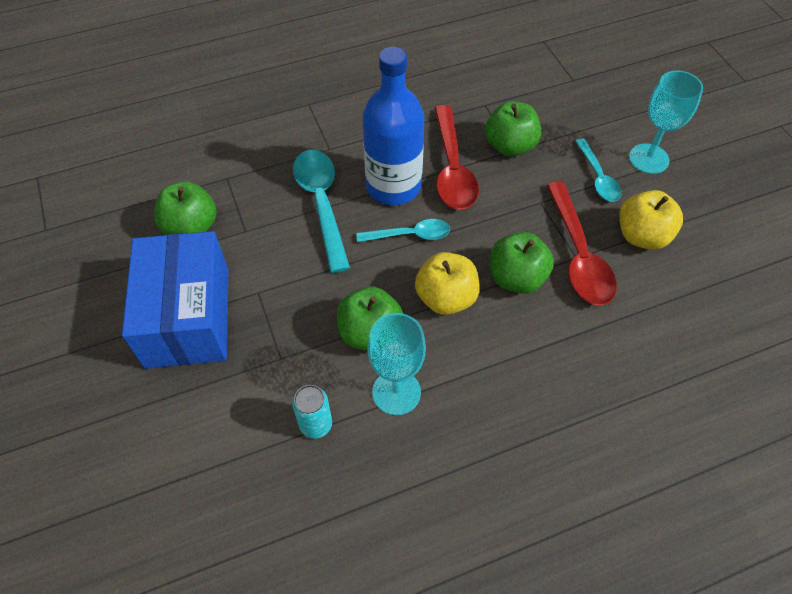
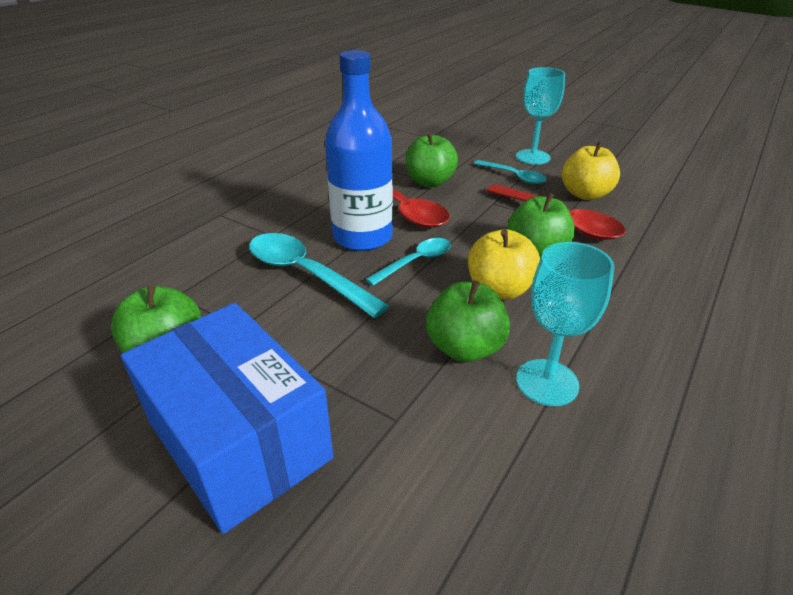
camera: 35 degrees left, 20 degrees down
(316, 425) = (505, 461): turquoise can -> none

